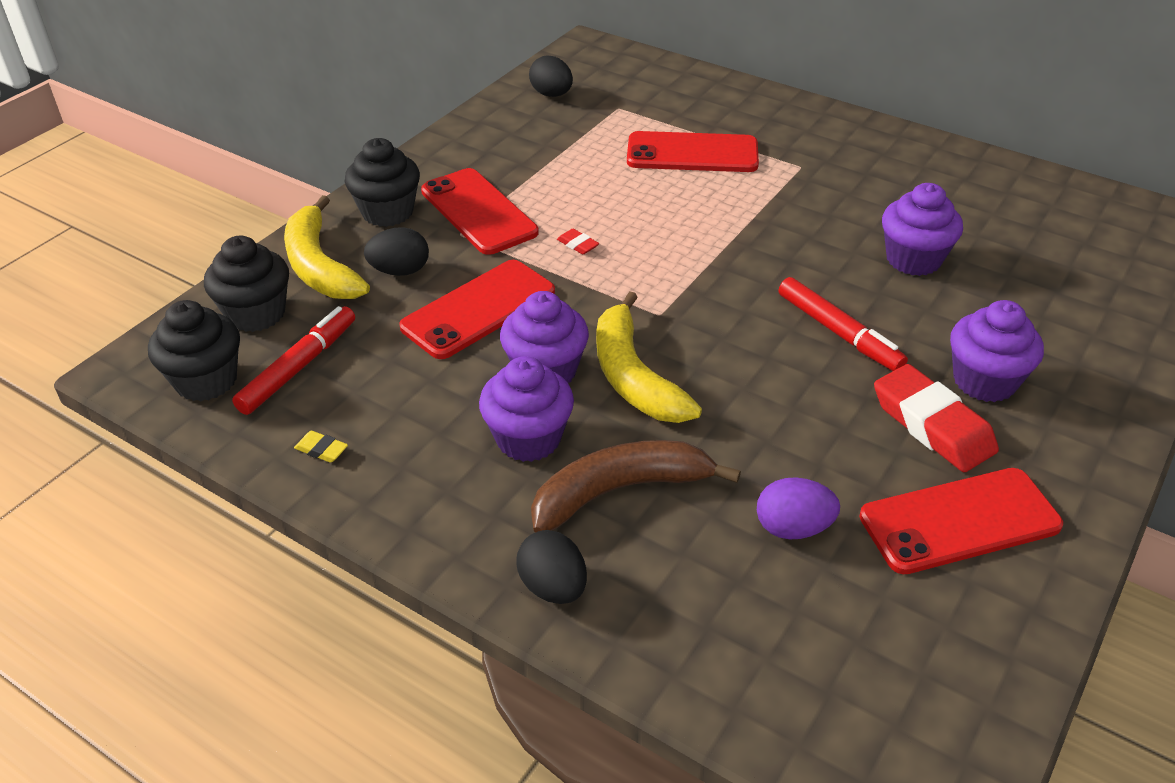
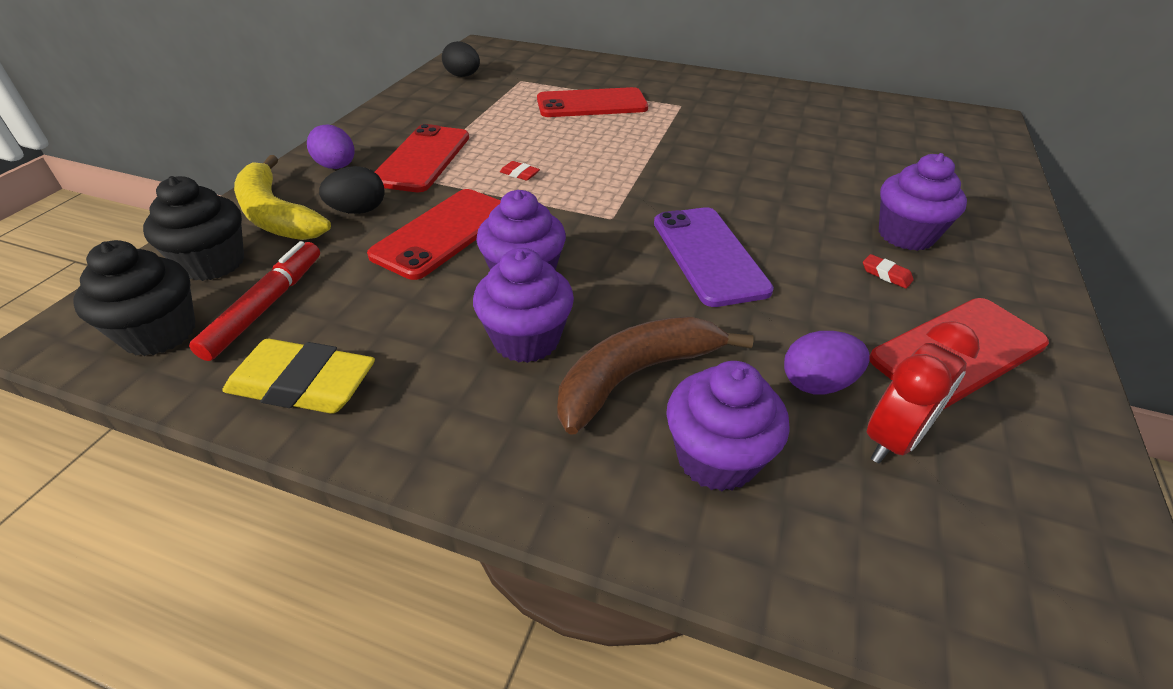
camera: 15 degrees left, 0 degrees up
(321, 450) = (303, 385): yellow eraser -> yellow eraser, size x2.41
(387, 212) = (337, 167): black cupcake -> purple egg
(478, 212) = (422, 159): red phone -> red phone turned 60 degrees clockwise
(553, 587) = (603, 490): black egg -> none
(633, 376) = (608, 270): yellow banana -> none
(746, 374) = (709, 255): none -> purple phone
(838, 333) = (770, 214): red marker -> none
(839, 592) = (893, 439): none -> red clock
(913, 259) = (799, 156): purple cupcake -> purple cupcake (716, 458)
(932, 425) = (886, 274): red eraser -> red eraser, size x0.42

